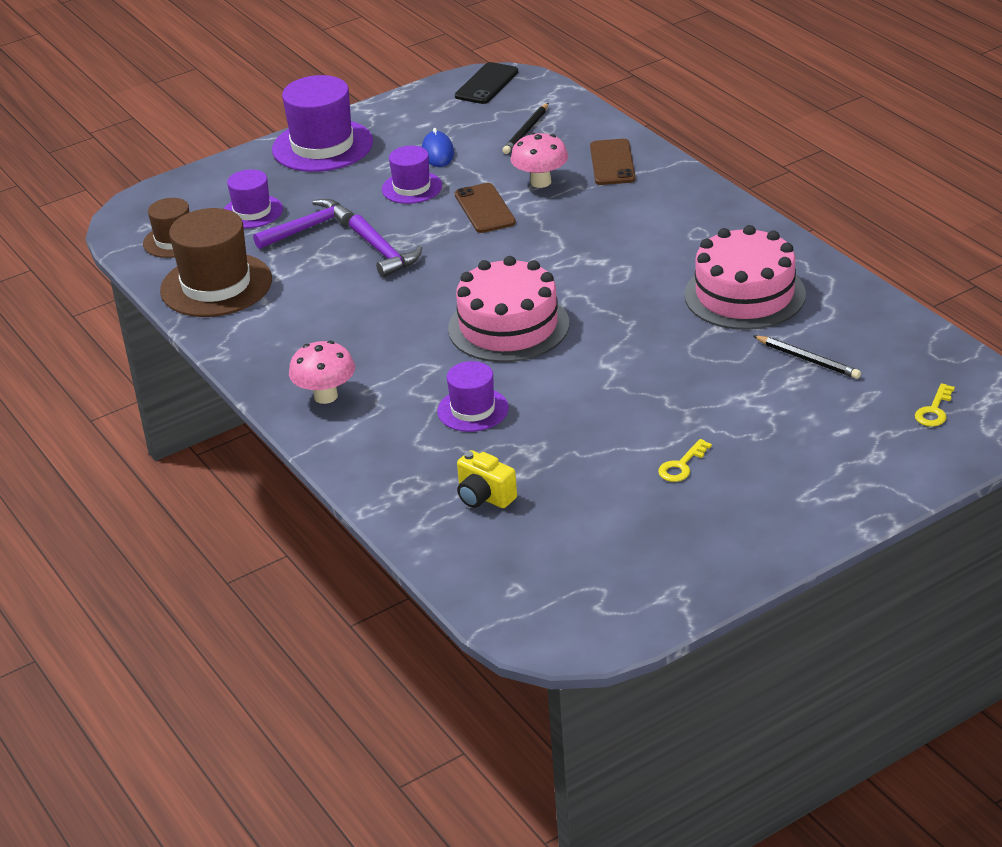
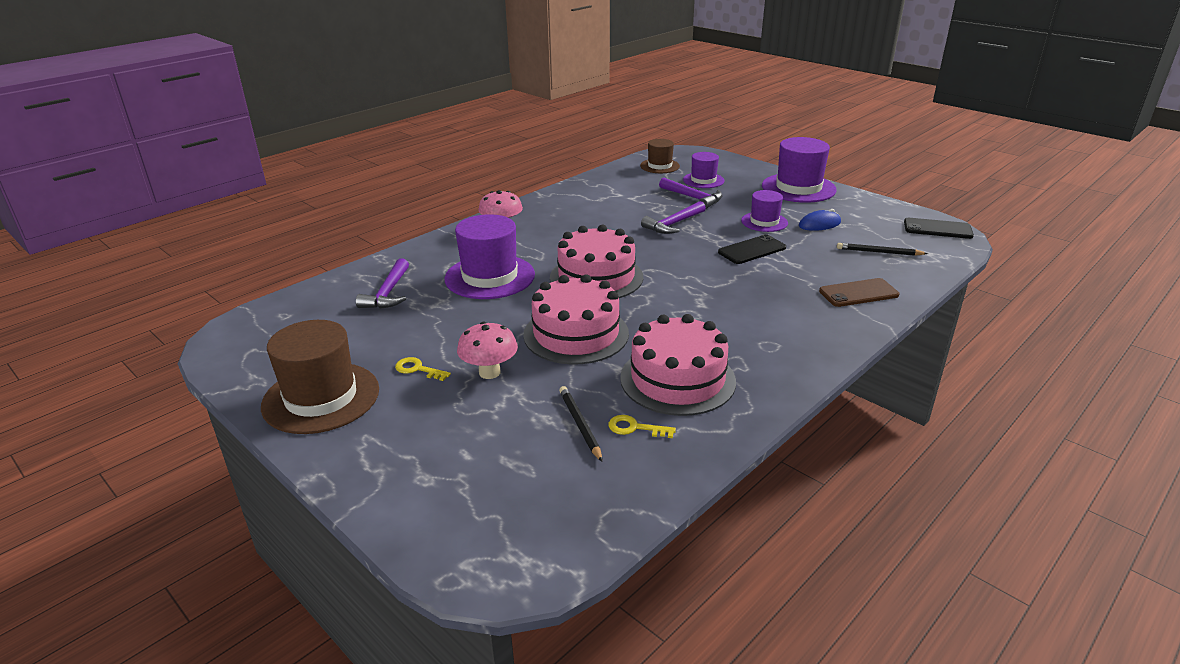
camera: 75 degrees right, 5 degrees down
(216, 285) = (616, 183): brown hat -> brown hat (321, 397)
(473, 410) = (490, 277): purple hat -> purple hat, size x1.73
(484, 209) = (752, 250): brown phone -> black phone
(484, 497) = (388, 293): yellow camera -> purple hammer
(540, 182) = (805, 266): pink mushroom -> pink mushroom (489, 372)
(638, 350) = (576, 334): none -> pink cake
(808, 359) = (580, 424): black pencil -> black pencil turned 135 degrees clockwise
(934, 410) = (502, 517): yellow key -> yellow key (635, 428)

